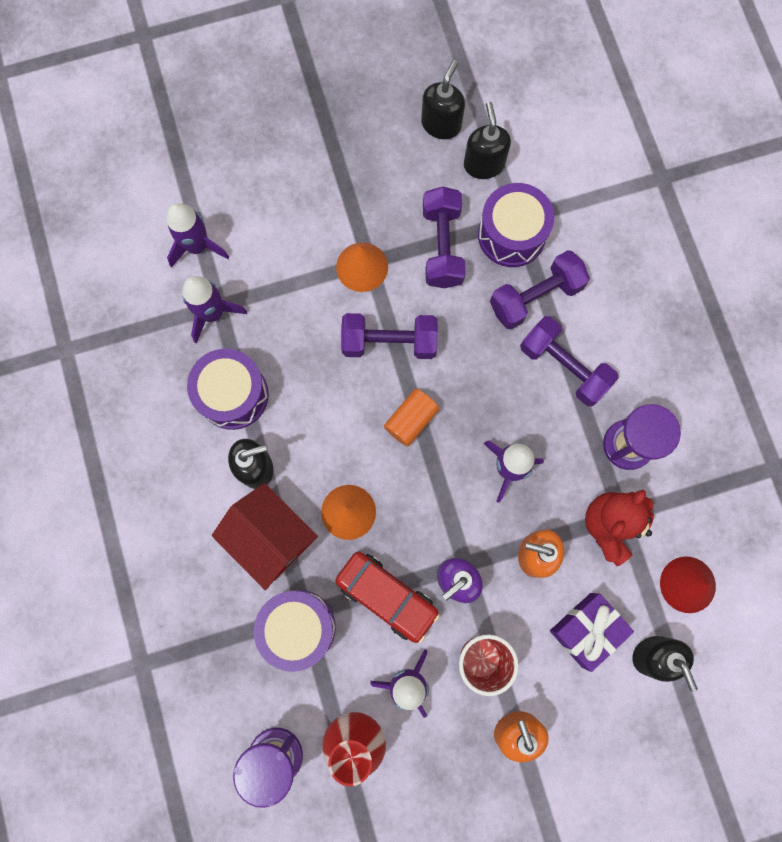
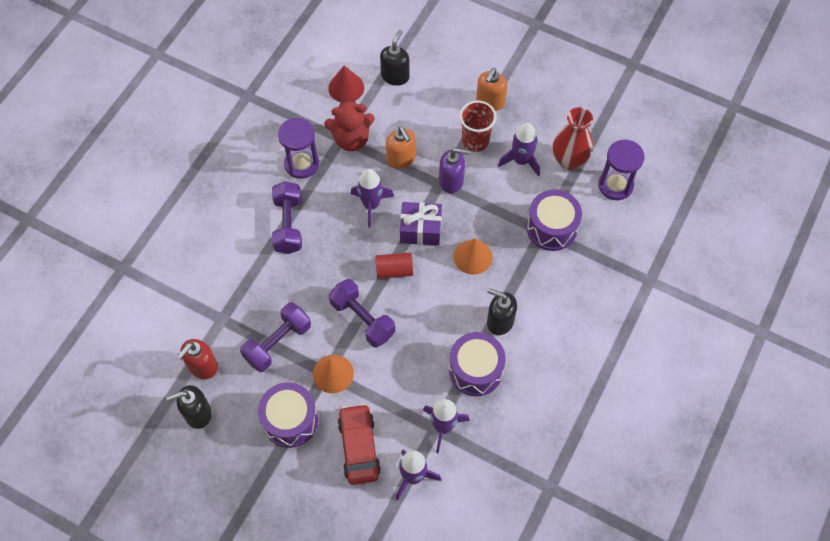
camera: 135 degrees left, 15 degrees down
(271, 538) = (525, 280): red house -> none
(387, 596) = (493, 203): red car -> red car (359, 447)
(411, 420) = (394, 270): orange cylinder -> red cylinder
(483, 164) = (202, 366): black soap dispenser -> red soap dispenser
(511, 235) = (234, 313): purple drum -> purple drum (290, 420)
(535, 297) = (261, 270): purple dumbbell -> none
(586, 629) = (413, 110): purple gift -> purple gift (420, 230)

